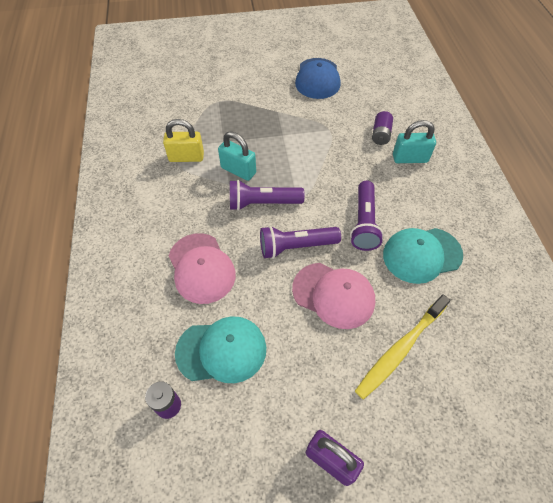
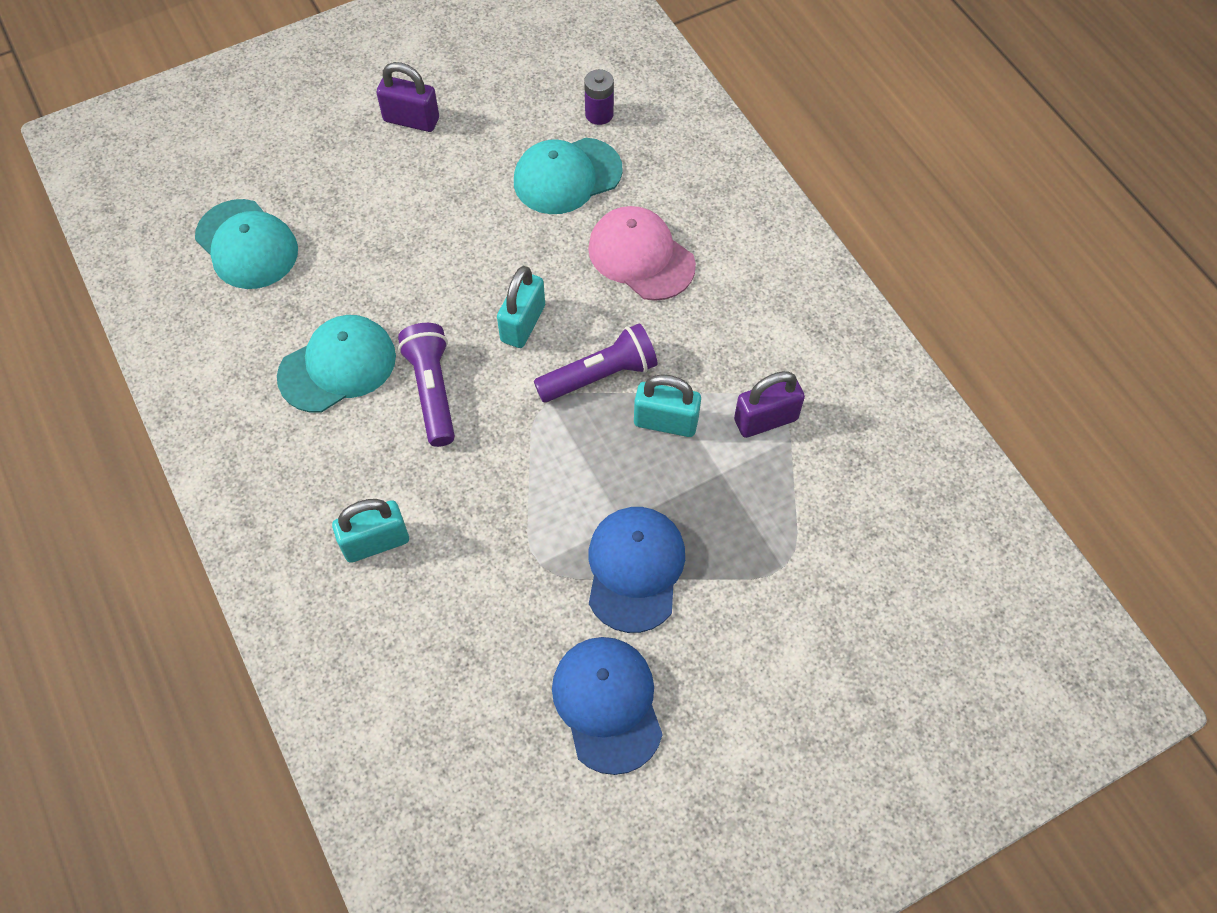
camera: 160 degrees right, 5 degrees up
(186, 157) = (765, 420): yellow padlock -> purple padlock
(285, 116) = (635, 569): none -> blue cap
(296, 246) = (523, 323): purple flashlight -> turquoise padlock
(333, 295) = (451, 275): pink cap -> none
(380, 134) = (439, 583): purple battery -> none
(400, 349) = (353, 238): yellow toothbrush -> none
(486, 371) = (247, 245): none -> turquoise cap

